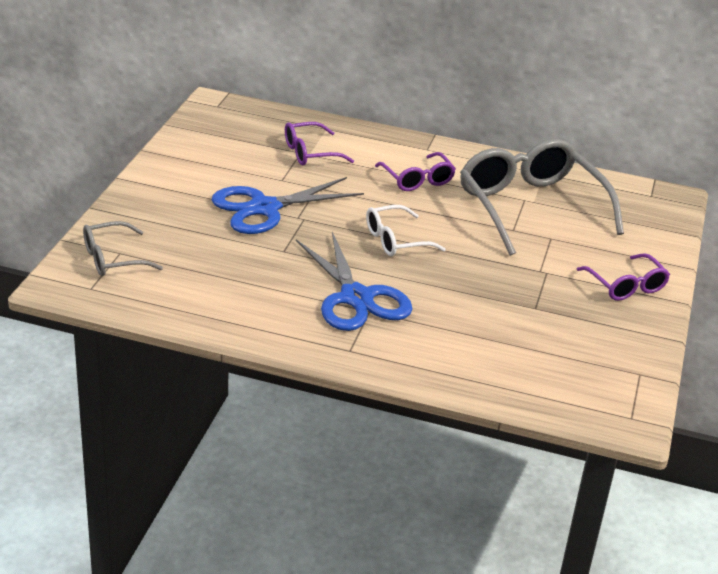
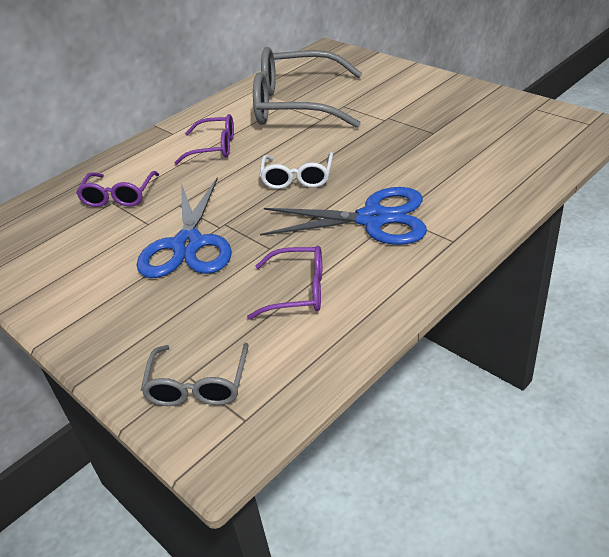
camera: 55 degrees left, 5 degrees up
(626, 286) = (424, 89): purple glasses -> purple glasses (298, 291)

